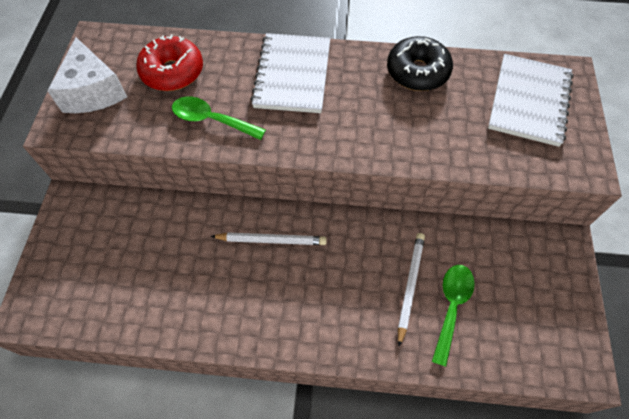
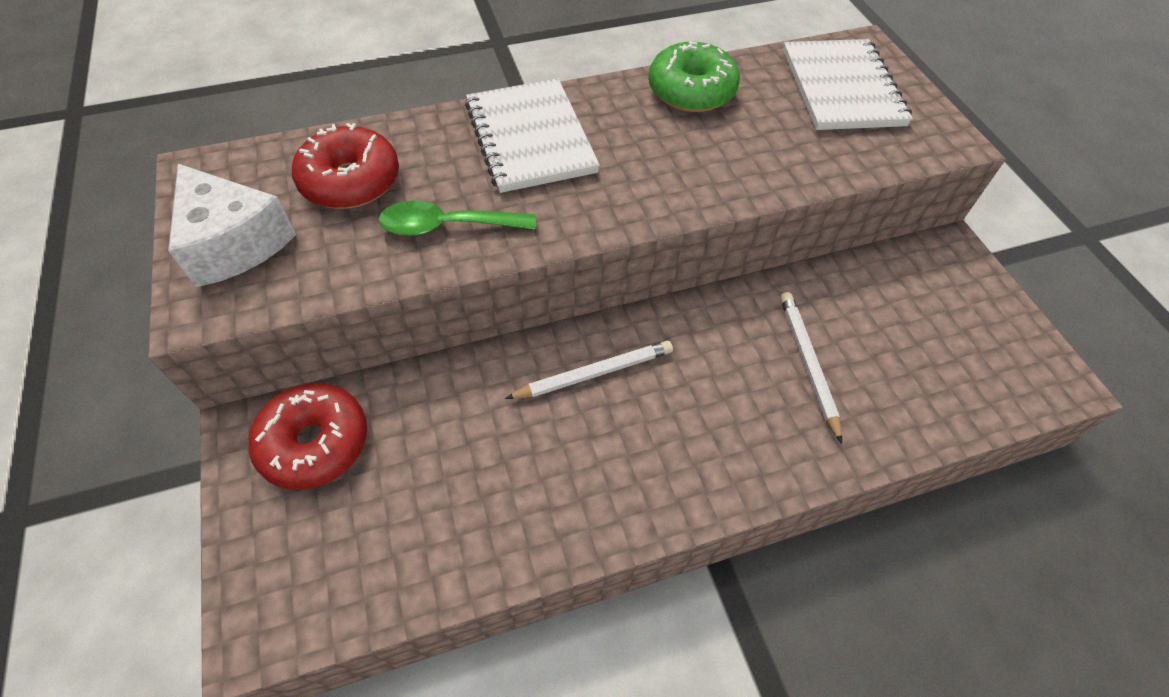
camera: 25 degrees left, 5 degrees down
(99, 222) = (315, 443): none -> red donut
(417, 72) = (691, 91): black donut -> green donut
(451, 307) = (872, 369): green spoon -> none

